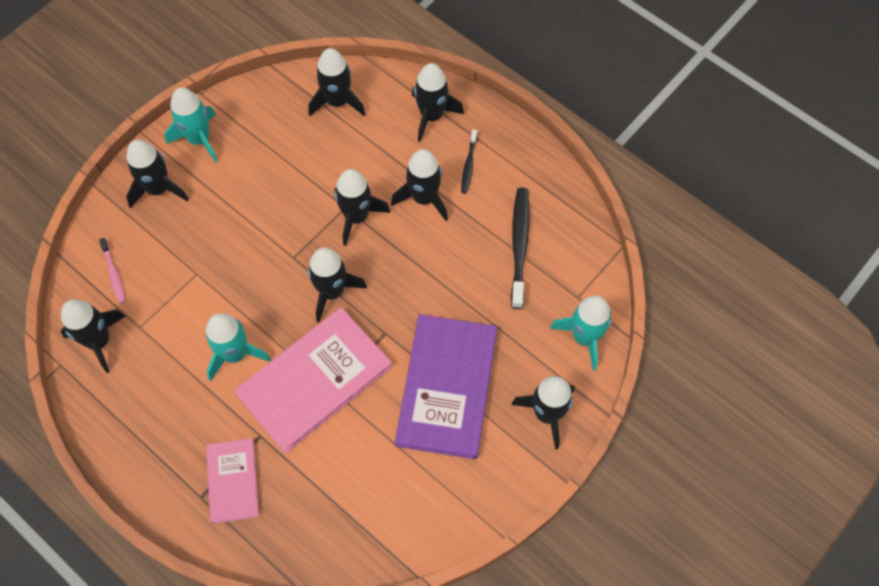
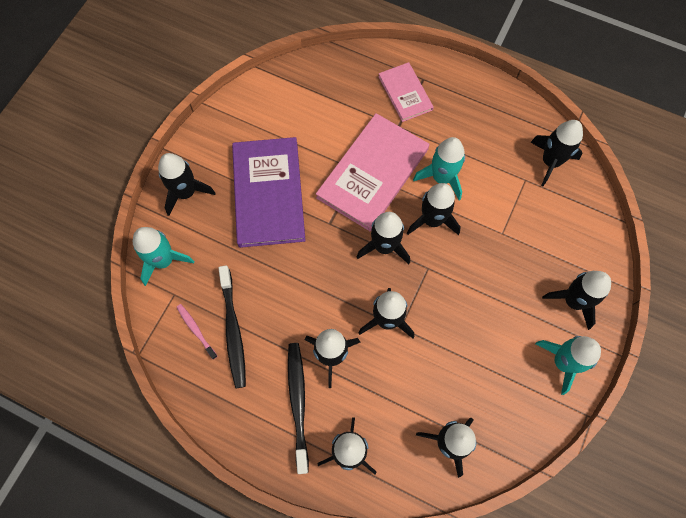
camera: 165 degrees right, 5 degrees up
(114, 274) = (569, 216): pink toothbrush -> pink toothbrush (196, 330)
(267, 307) = (432, 220): none -> black rocket
(469, 165) = (298, 403): black toothbrush -> black toothbrush, size x1.83

